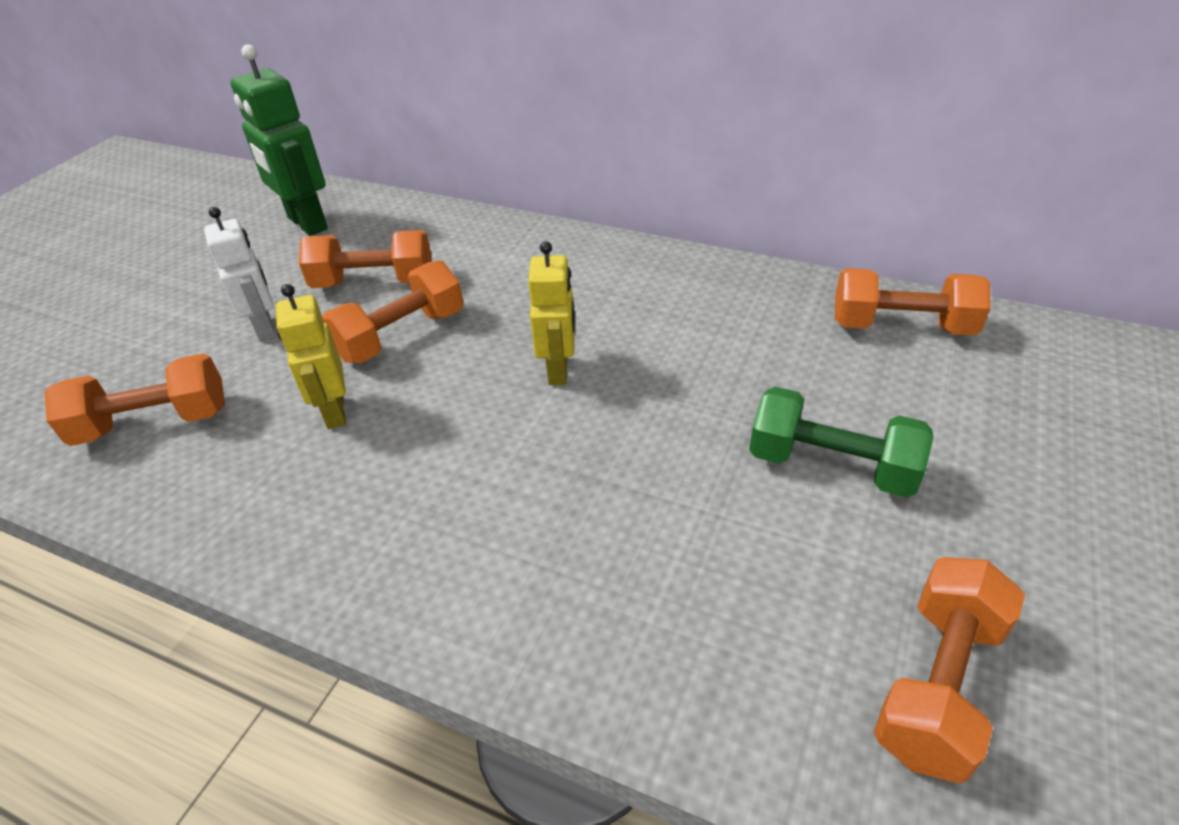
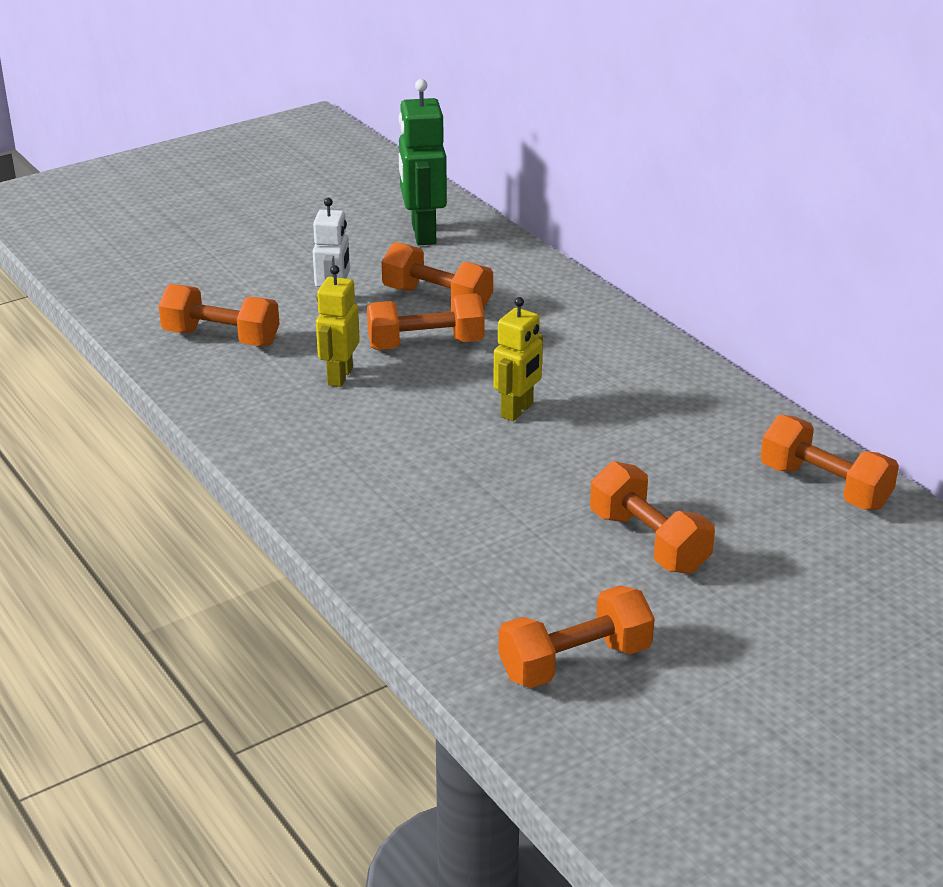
camera: 30 degrees right, 10 degrees down
(831, 466) = (648, 542): green dumbbell -> orange dumbbell

